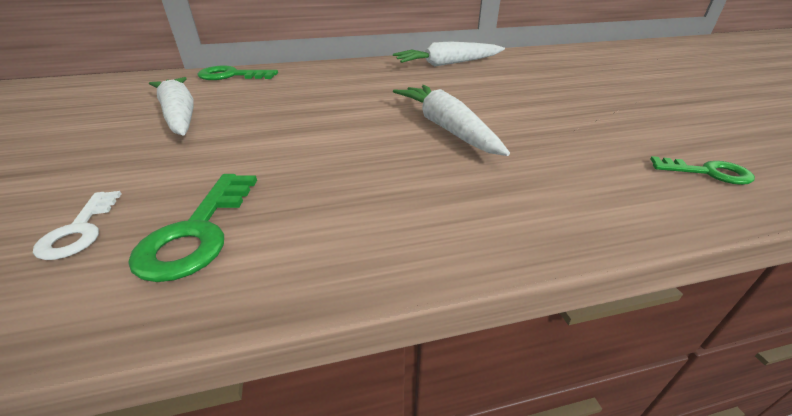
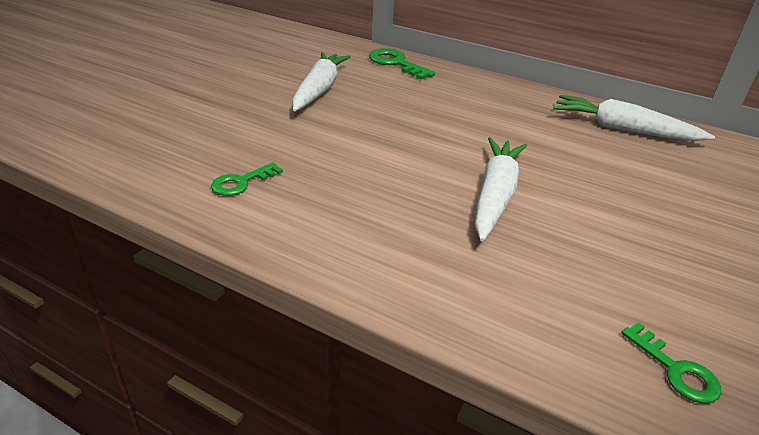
camera: 40 degrees right, 0 degrees up
(79, 230) = (196, 150): white key -> none
(197, 232) = (241, 182): green key -> green key, size x0.65

